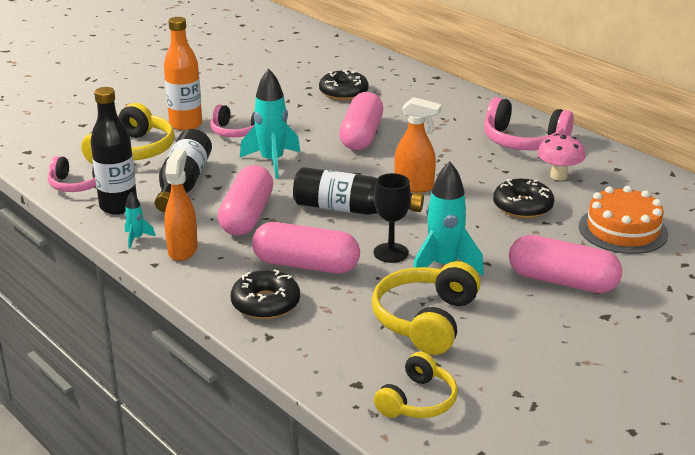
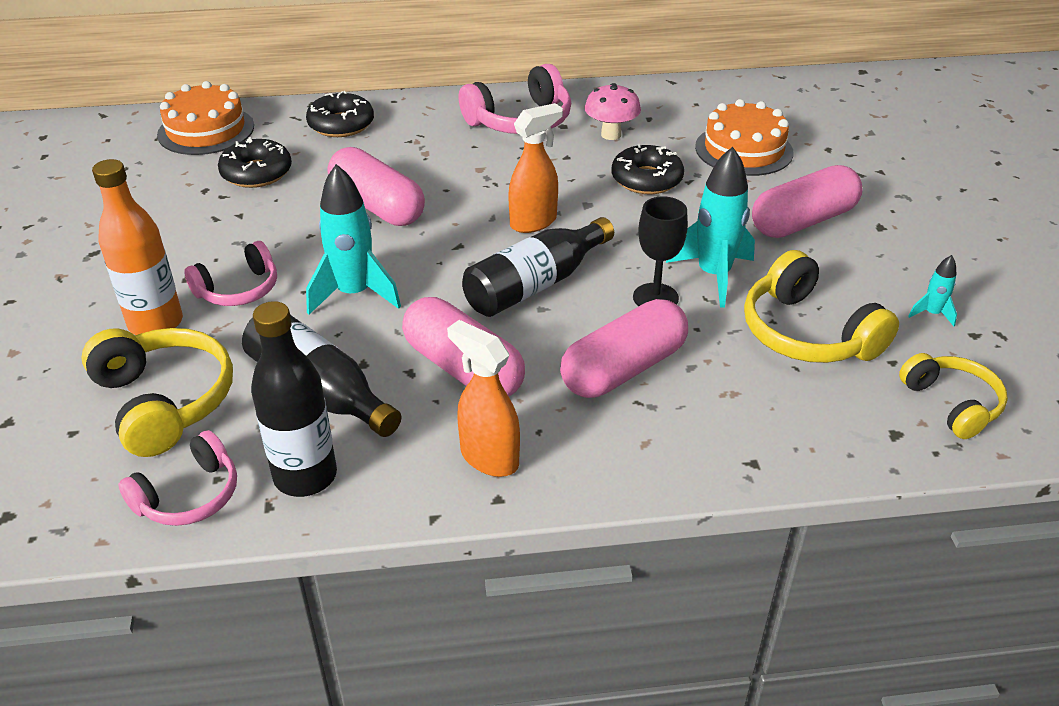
camera: 55 degrees left, 10 degrees up
(136, 238) = (414, 491): turquoise rocket -> turquoise rocket (932, 314)
(265, 303) = (680, 436): black donut -> black donut (341, 124)
(363, 63) = (206, 130): none -> orange cake

